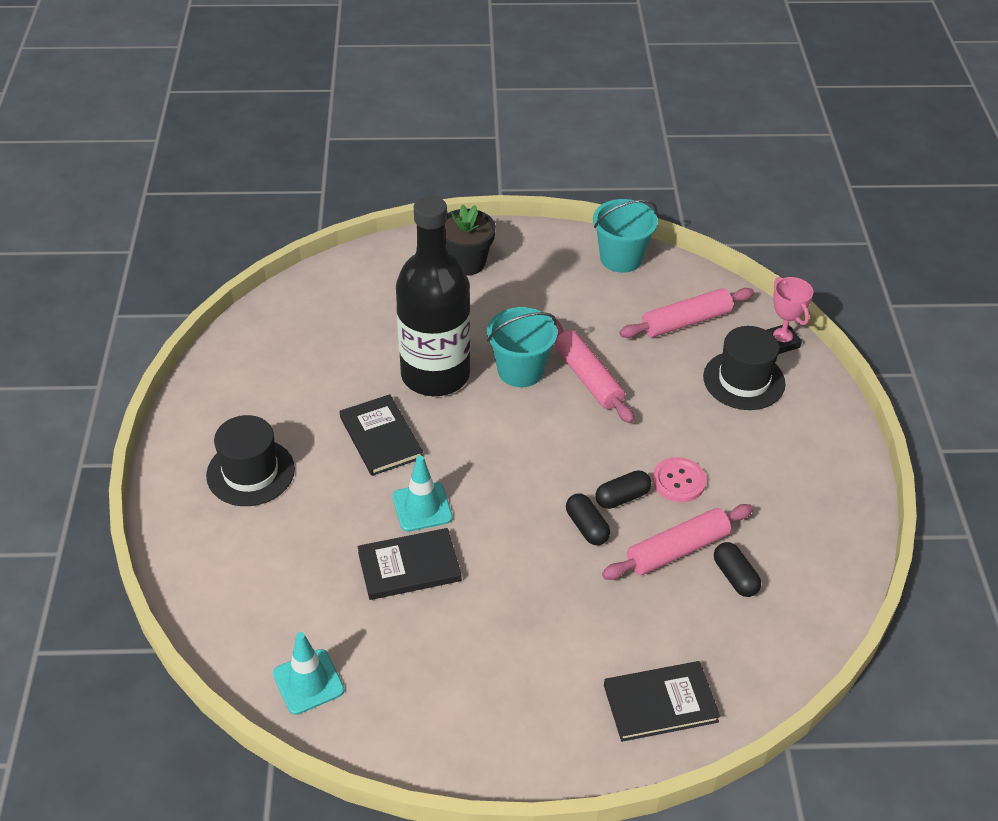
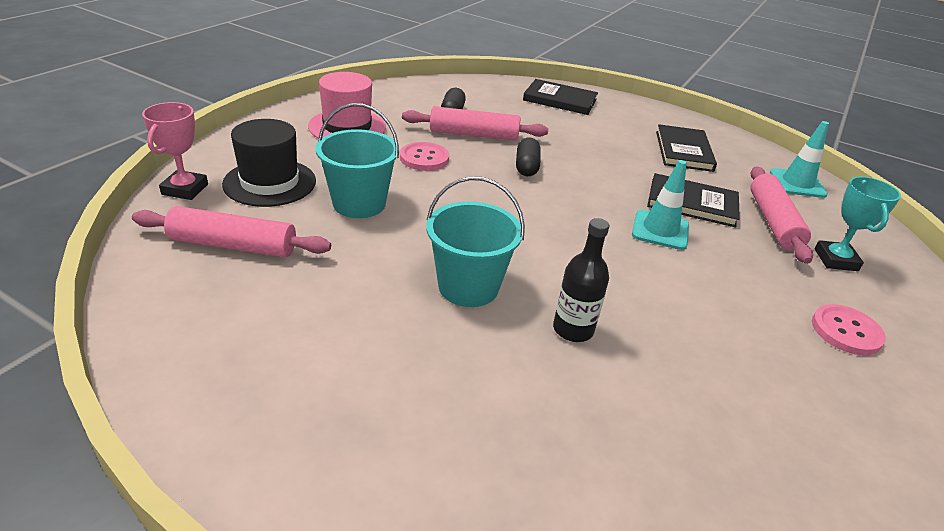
camera: 150 degrees left, 10 degrees down
(250, 472) = (846, 331): black hat -> pink button
(260, 557) = (836, 260): none -> turquoise trophy
(381, 437) = (676, 297): black book -> black book (683, 151)
(435, 375) = (573, 329): black bottle -> black bottle, size x0.43
(466, 262) = (393, 477): black flower pot -> none
(588, 378) = (405, 248): pink rolling pin -> pink rolling pin (773, 222)
(621, 258) = (176, 351): turquoise bucket -> turquoise bucket (359, 204)
(622, 497) = (480, 168): black capsule -> none
(789, 483) = (347, 127): none -> pink hat

